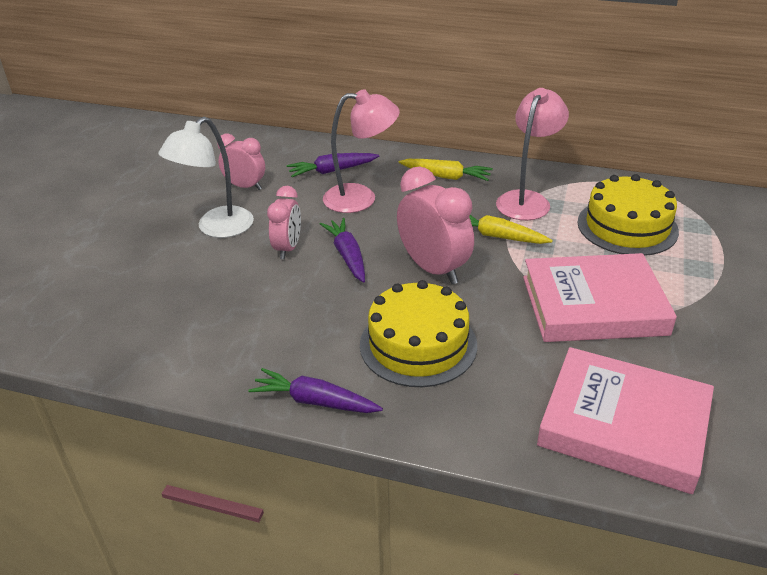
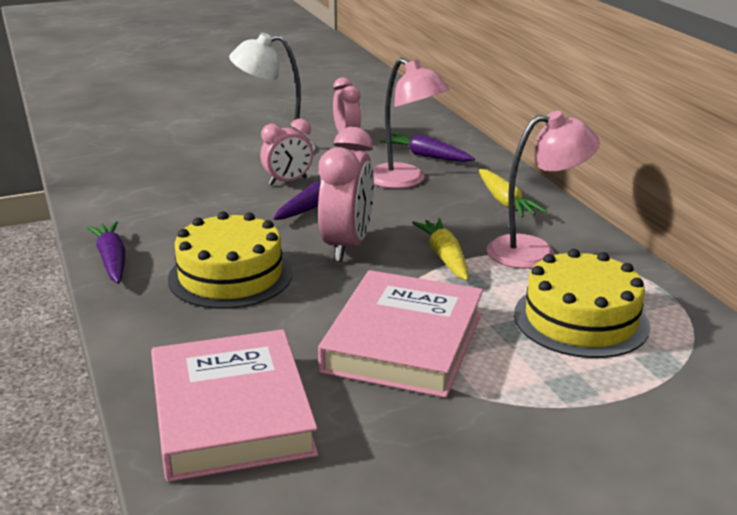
camera: 50 degrees right, 10 degrees down
(593, 305) = (403, 341): pink book -> pink book turned 60 degrees clockwise

